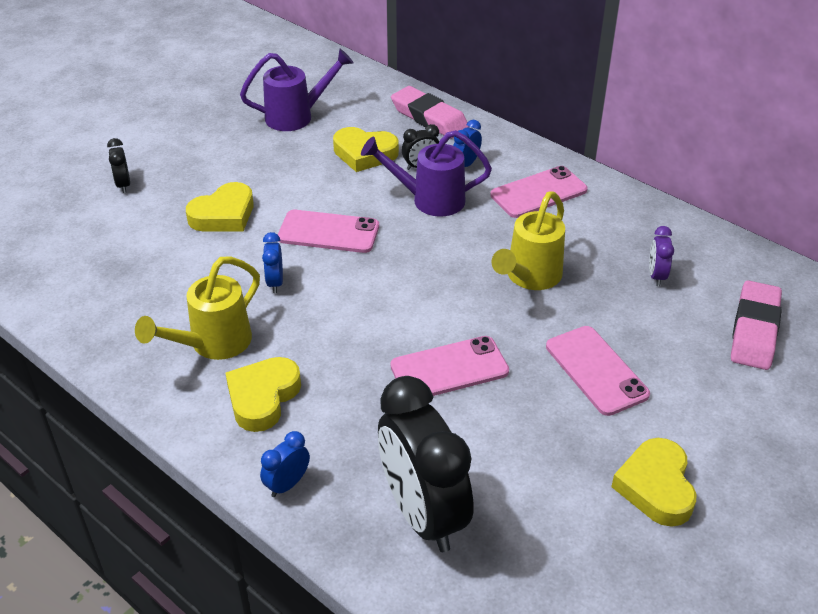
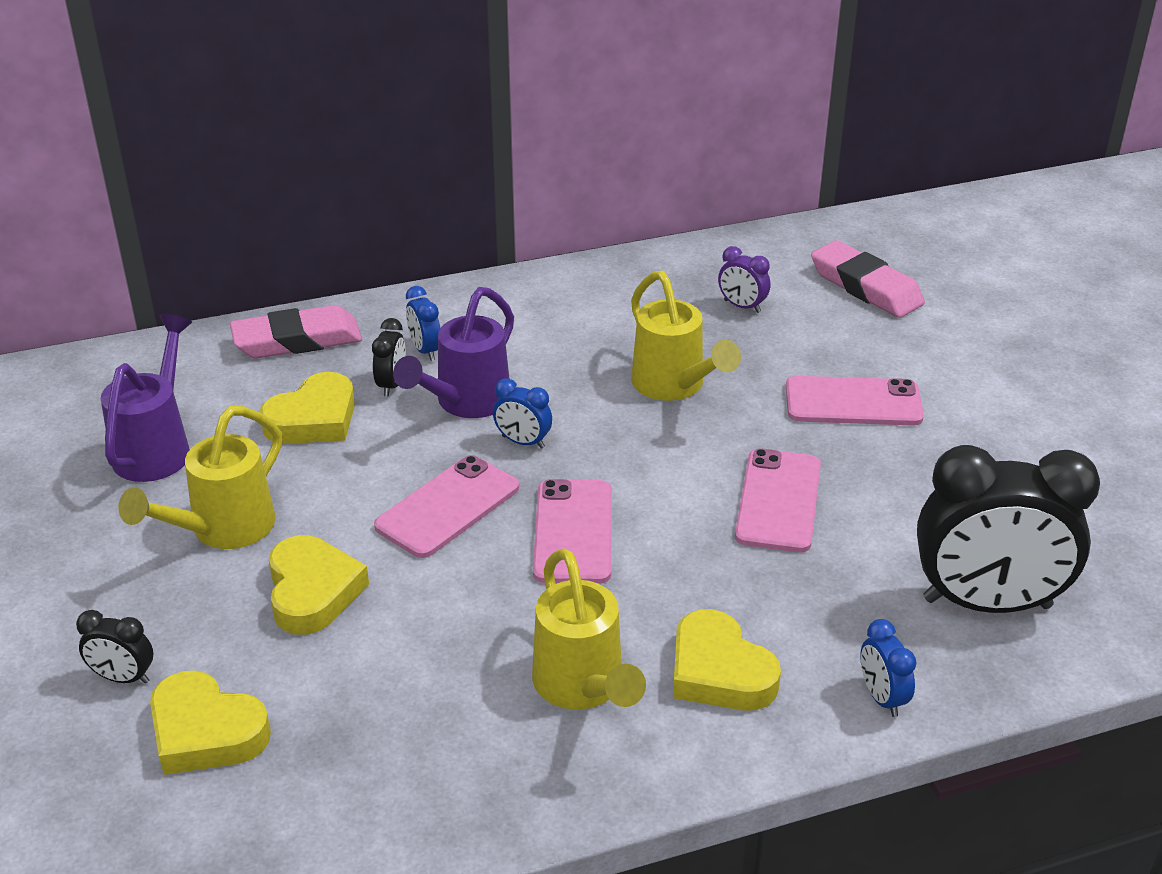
camera: 60 degrees left, 5 degrees down
(248, 165) = (222, 531): none -> yellow watering can
(275, 282) = (507, 589): blue clock -> blue clock (523, 442)
(538, 193) = (533, 321): pink phone -> pink phone (573, 532)
(656, 487) = (1033, 433): yellow heart -> yellow heart (206, 732)

